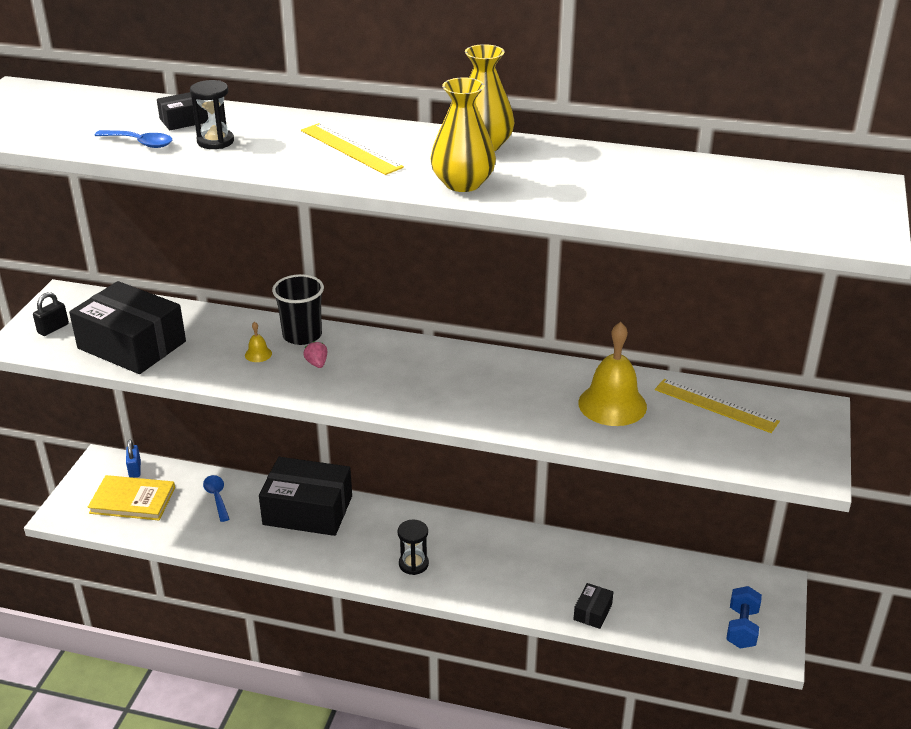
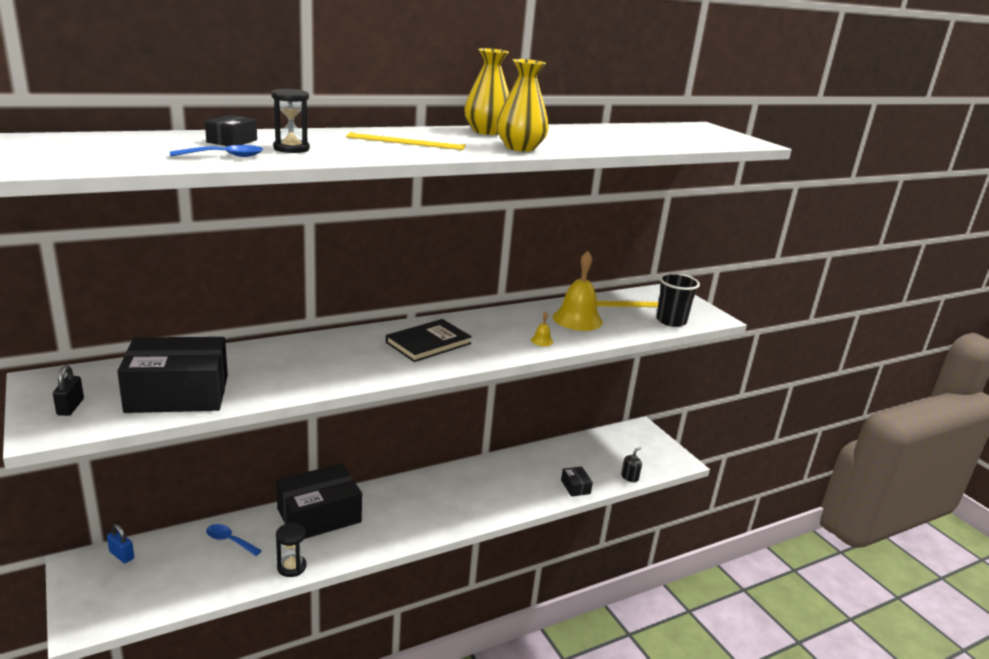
camera: 45 degrees left, 10 degrees down
(132, 500) = (148, 579): yellow book -> none
(258, 354) = (305, 365): yellow bell -> yellow bell (542, 341)
(302, 335) = (321, 343): black cup -> black cup (671, 321)
(317, 363) = (361, 356): pink strawberry -> none
(399, 373) = (428, 343): none -> black book
(413, 564) = (438, 513): black hourglass -> black hourglass (291, 567)
(675, 635) = (629, 477): none -> black soap dispenser
(742, 628) = (653, 457): blue dumbbell -> none

